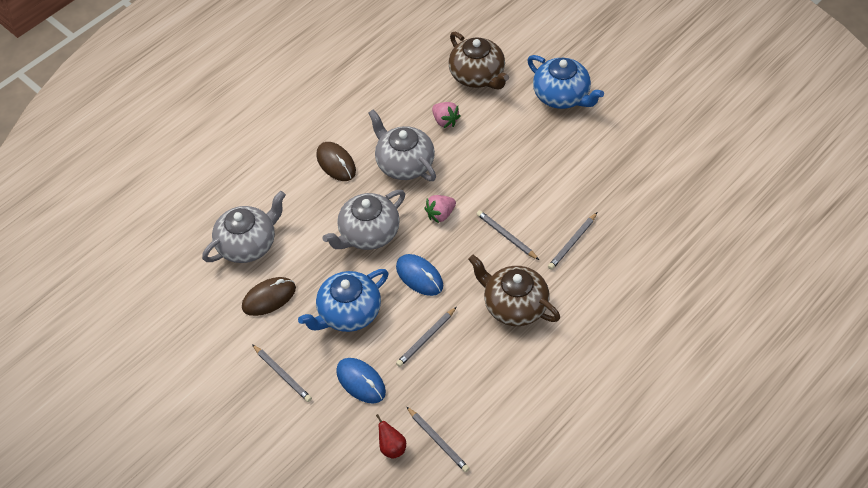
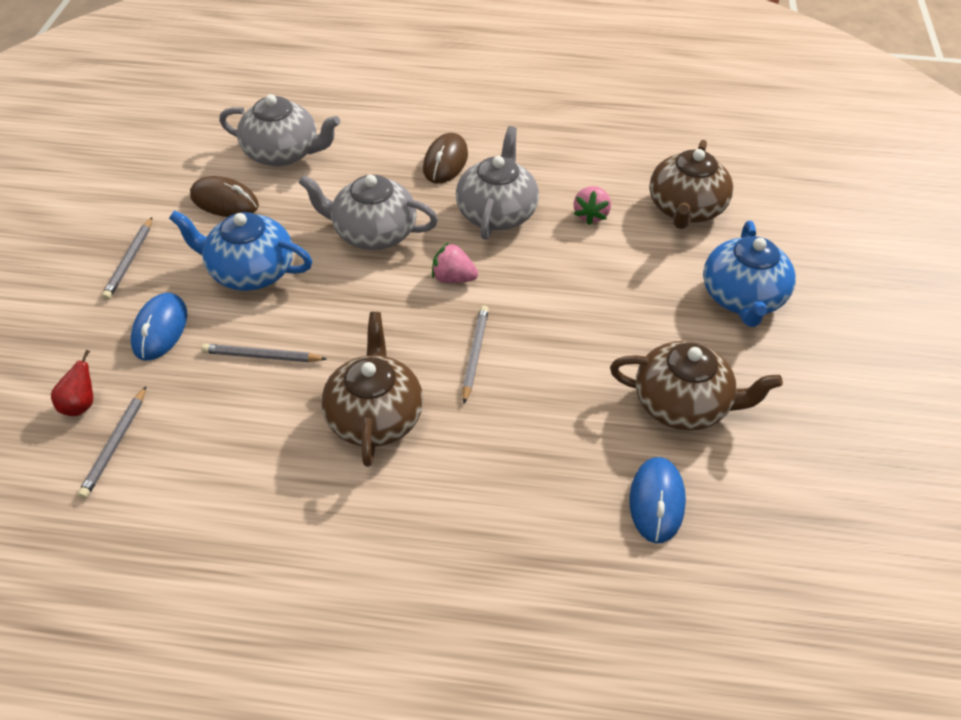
camera: 50 degrees right, 5 degrees down
(419, 276) = (348, 305): blue mouse -> blue mouse (656, 501)
(572, 243) = (523, 427): grey pencil -> none
(610, 167) = (682, 404): none -> brown teapot

